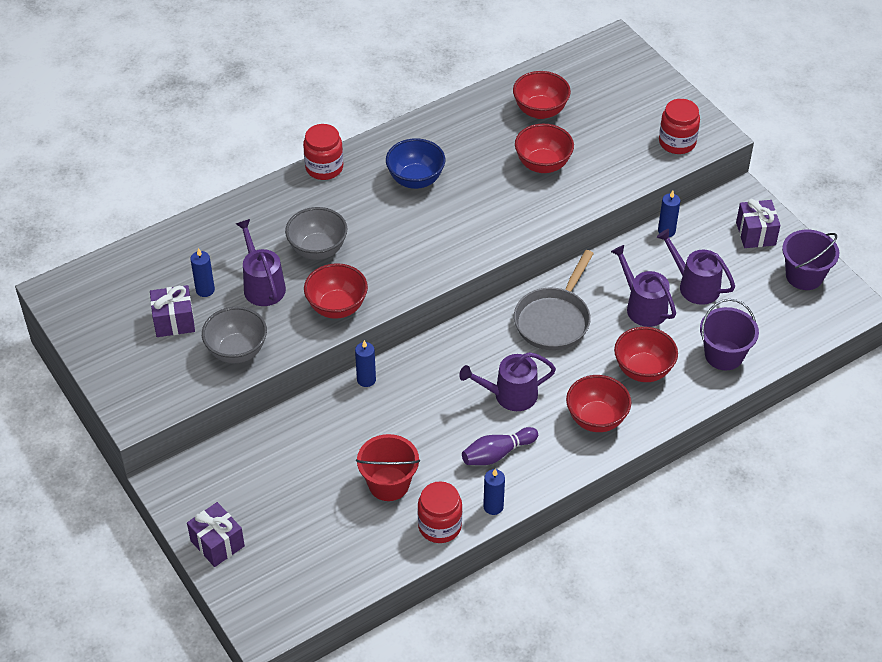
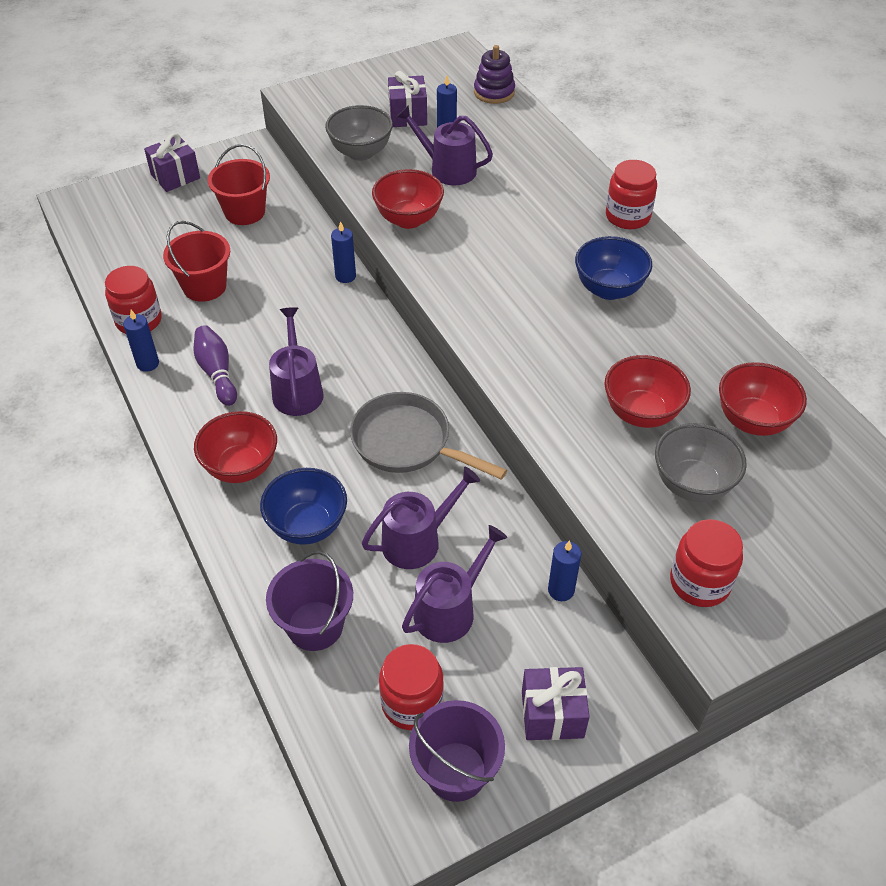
camera: 95 degrees right, 0 degrees up
(135, 259) = (494, 92): none -> purple stacking toy
(262, 285) = (448, 169): purple watering can -> purple watering can turned 135 degrees counterclockwise
(276, 471) = (245, 212): none -> red bucket
(318, 250) = (496, 208): grey bowl -> grey bowl (692, 484)
(643, 370) = (307, 526): red bowl -> blue bowl
(766, 299) = (412, 703): none -> red jar

